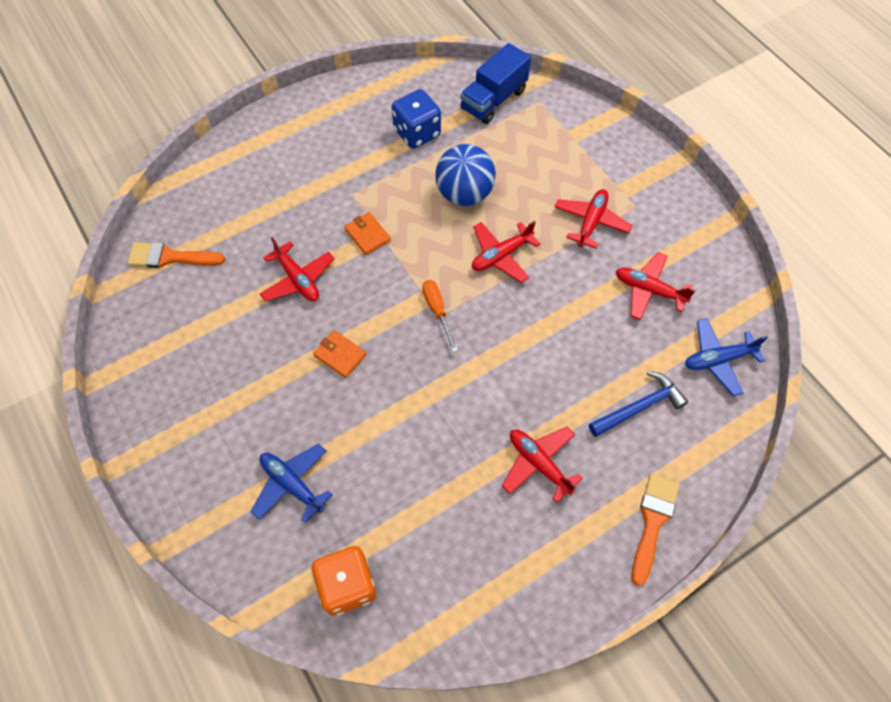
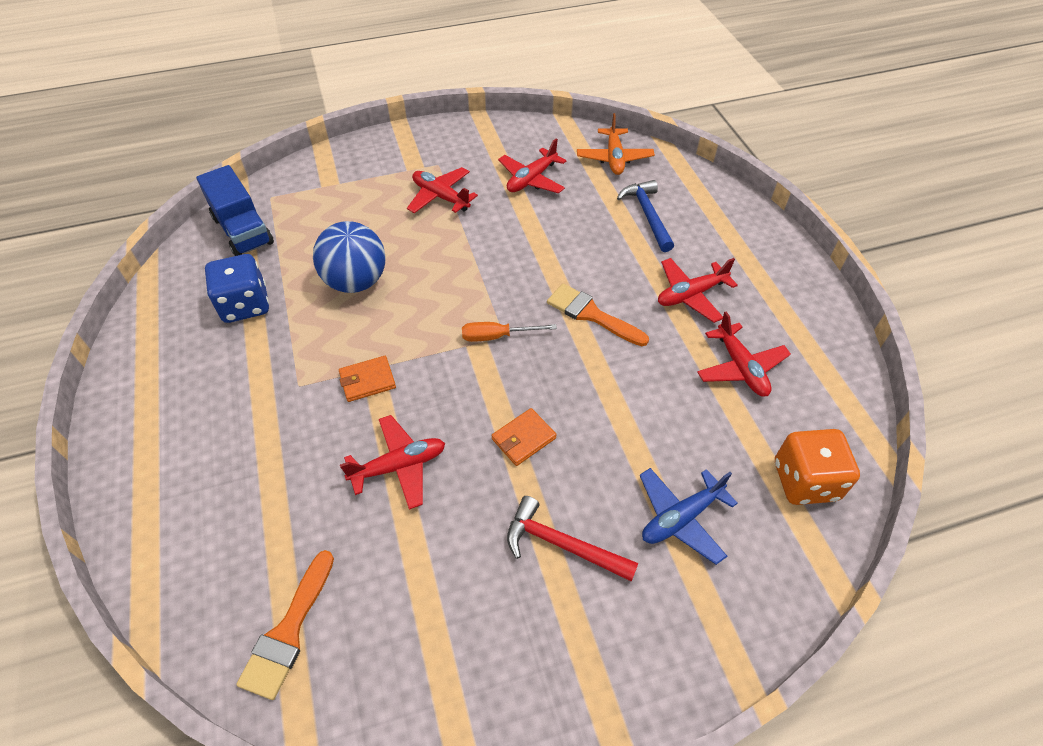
camera: 75 degrees left, 10 degrees down
(255, 402) = (562, 544): none -> red hammer
(501, 256) = (450, 270): red plane -> red plane (740, 368)
(652, 521) = (756, 235): orange brush -> orange brush (591, 314)
(718, 359) = (614, 158): blue plane -> orange plane

